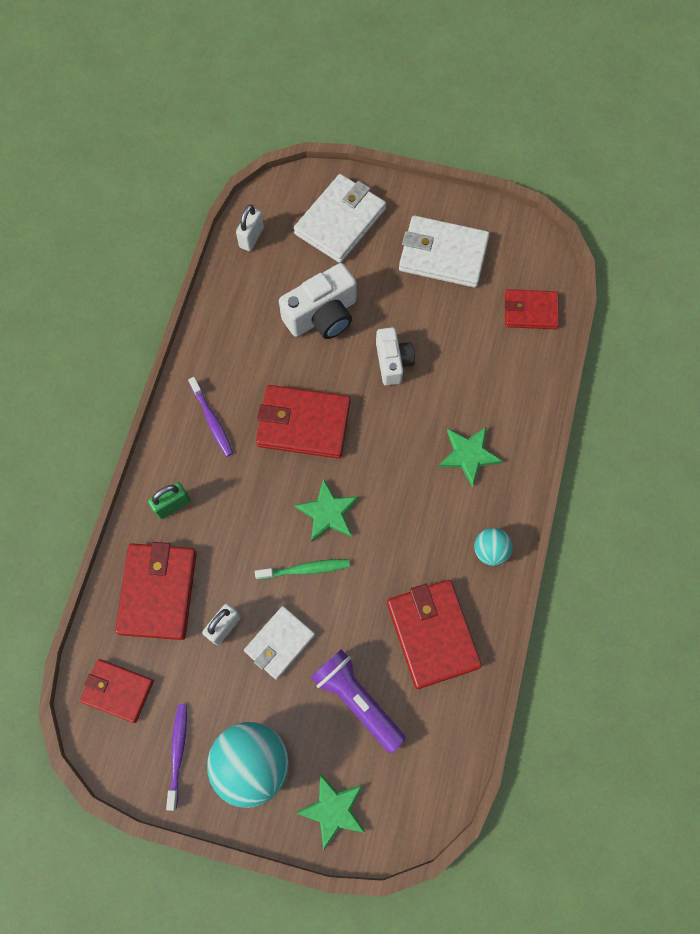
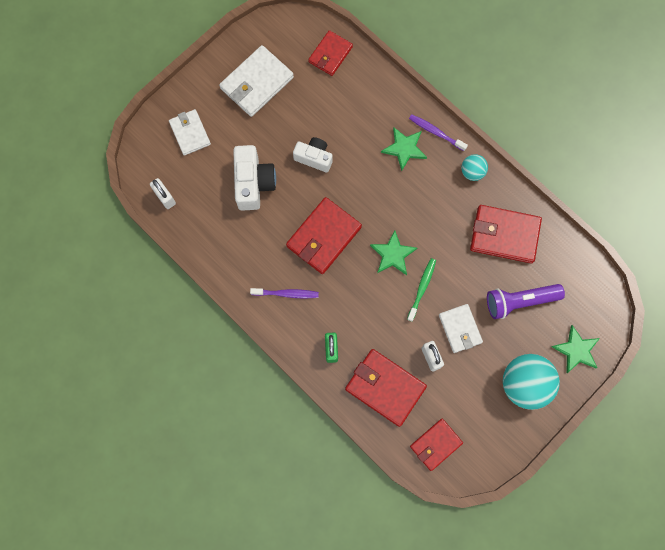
camera: 60 degrees left, 5 degrees up
(178, 753) = (494, 426): purple toothbrush -> purple toothbrush (436, 132)
(340, 221) = (190, 133): white wallet -> white wallet, size x0.64

